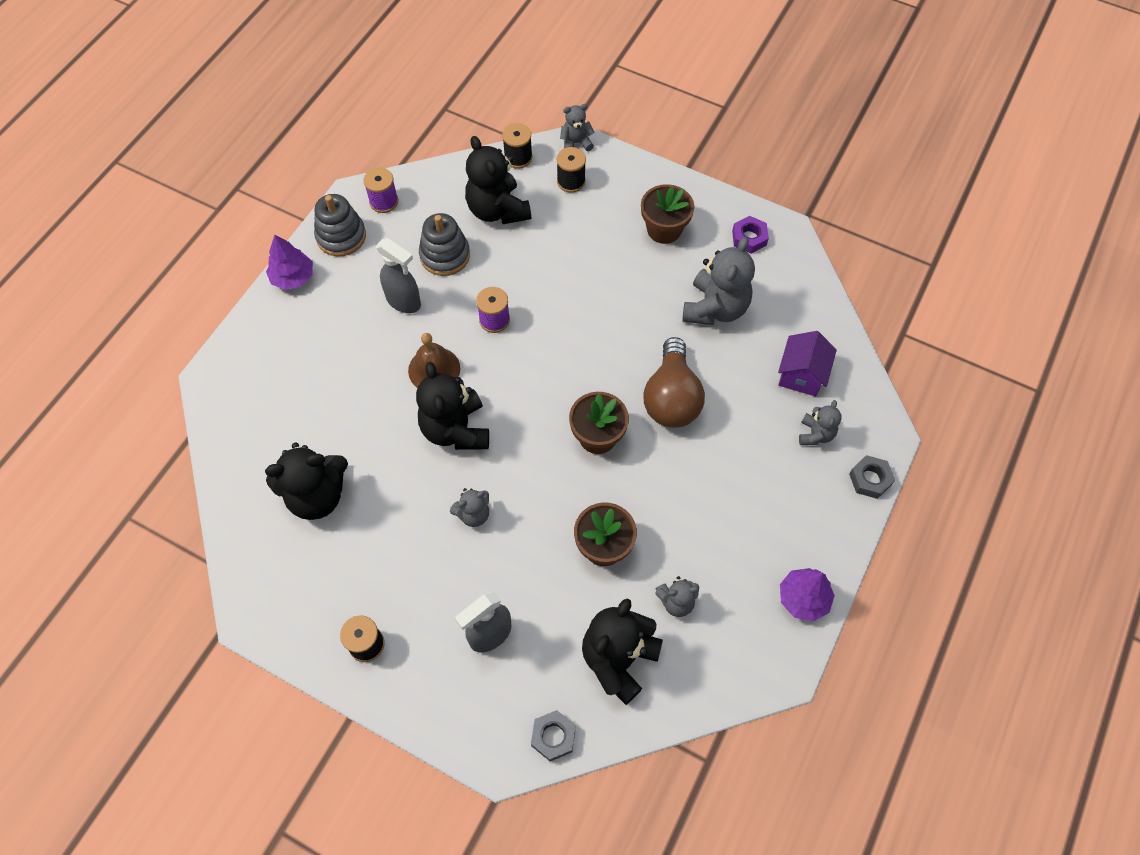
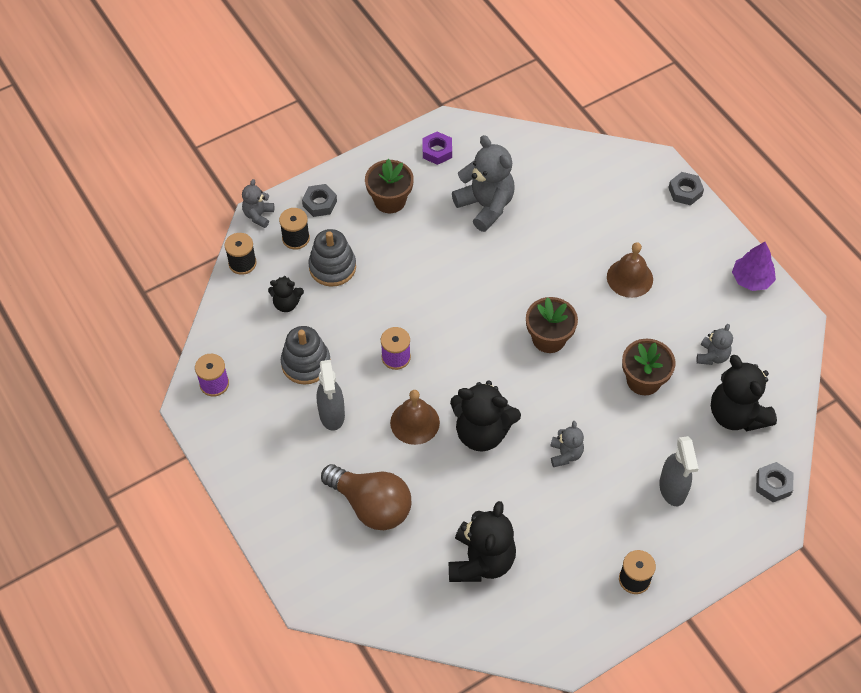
camera: 60 degrees left, 5 degrees down
(293, 277) = (245, 490): purple tree -> none
(341, 236) = (228, 433): grey stacking toy -> grey stacking toy (332, 267)
(404, 301) = (332, 415): grey spray bottle -> grey spray bottle turned 105 degrees clockwise
(497, 210) = (286, 303): black teddy bear -> black teddy bear, size x0.53
(621, 179) = (320, 203): none -> grey nut
(671, 398) = (545, 274): brown light bulb -> brown light bulb (371, 505)
(720, 476) = (629, 278): none -> brown bell
(801, 375) = (577, 185): purple house -> none
(815, 434) = (631, 203): grey teddy bear -> none

